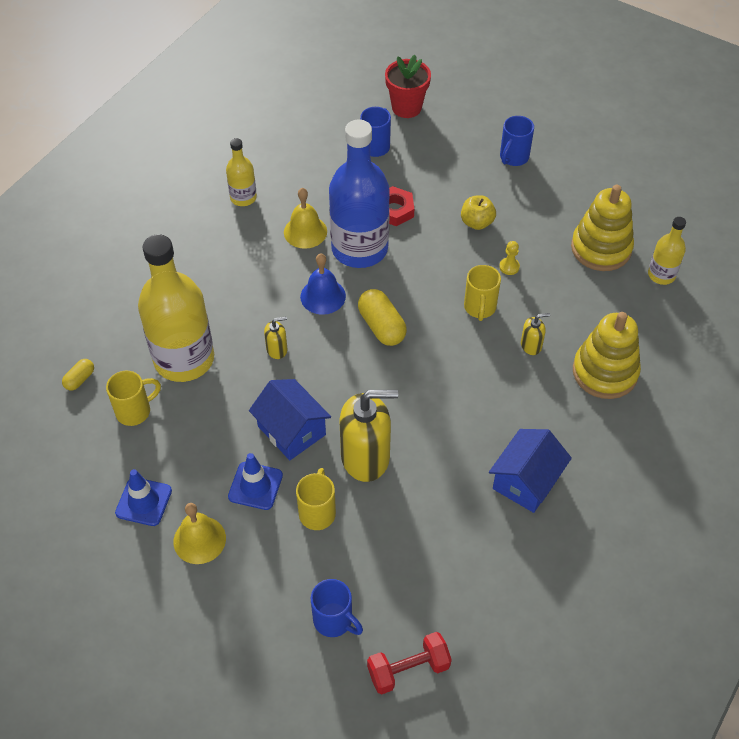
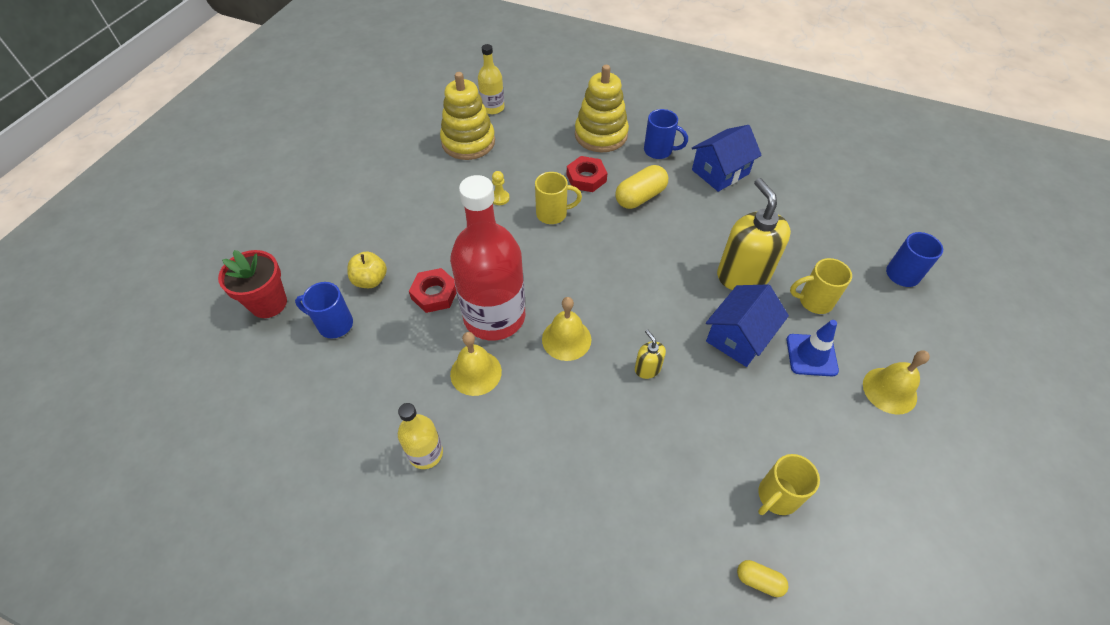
camera: 100 degrees left, 0 degrees up
(135, 411) = (777, 497): yellow mug -> yellow mug turned 90 degrees counterclockwise
(143, 502) = (878, 454): blue traffic cone -> none
(184, 359) = (689, 460): yellow bottle -> none
(323, 296) = (566, 339): blue bell -> yellow bell
(359, 249) = (494, 316): blue bottle -> red bottle
(381, 326) = (593, 283): yellow capsule -> yellow capsule (640, 197)
(408, 669) = (911, 223): red dumbbell -> none
(477, 222) = (446, 225): yellow apple -> yellow apple (370, 280)
(513, 157) = (354, 206): blue mug -> blue mug (659, 151)
(526, 481) = (720, 172): blue house -> blue house turned 60 degrees counterclockwise
(531, 345) = (586, 178): yellow soap dispenser -> red nut

